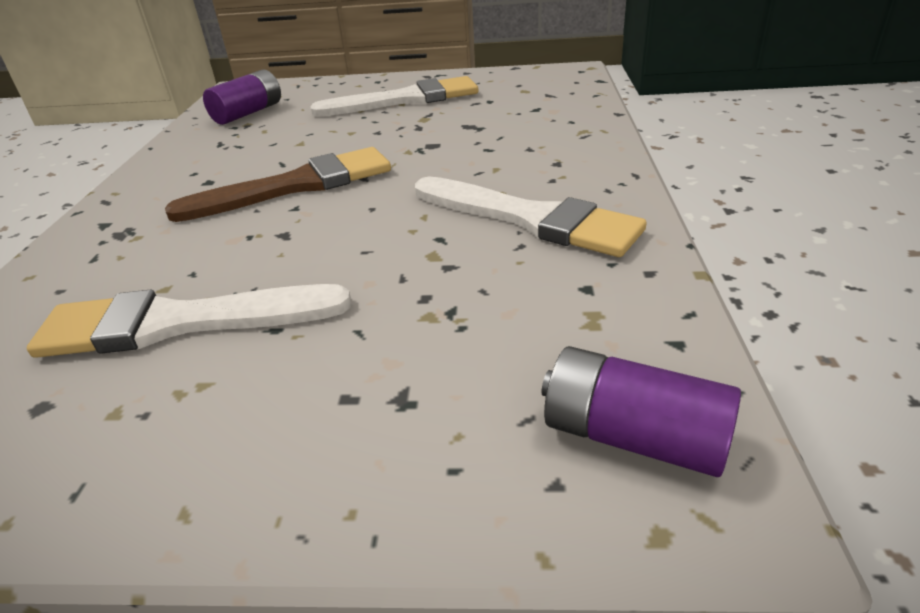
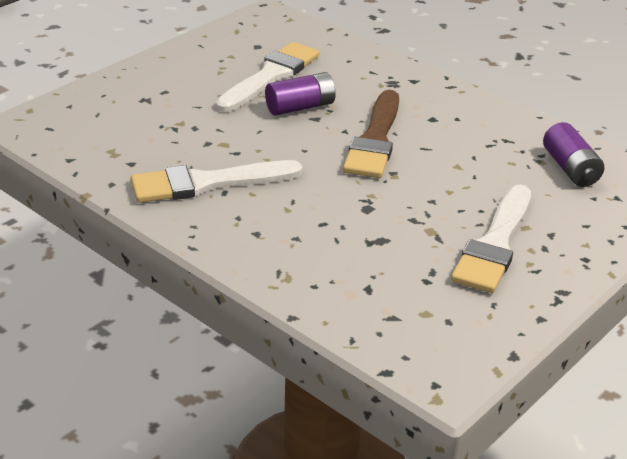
camera: 125 degrees right, 0 degrees up
(632, 436) = (57, 124): purple battery -> purple battery (300, 107)

